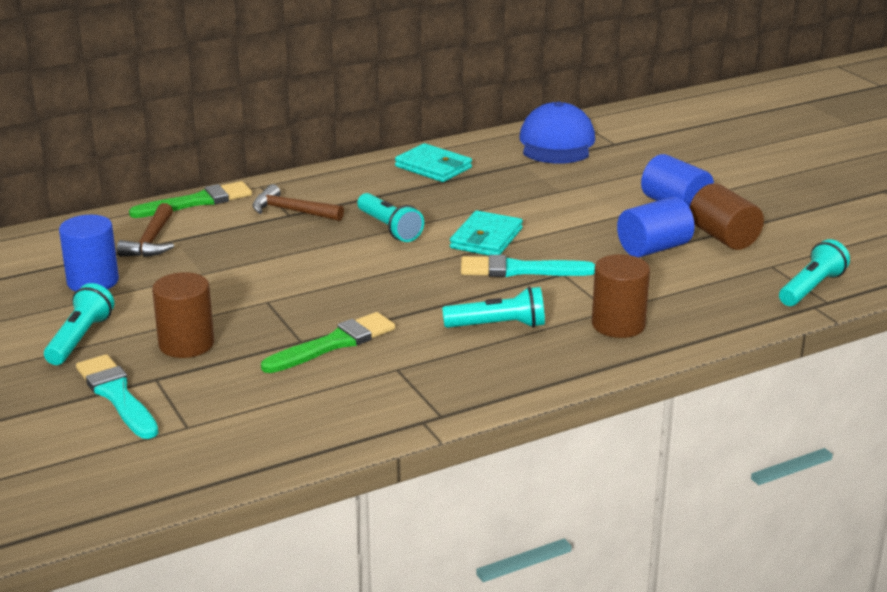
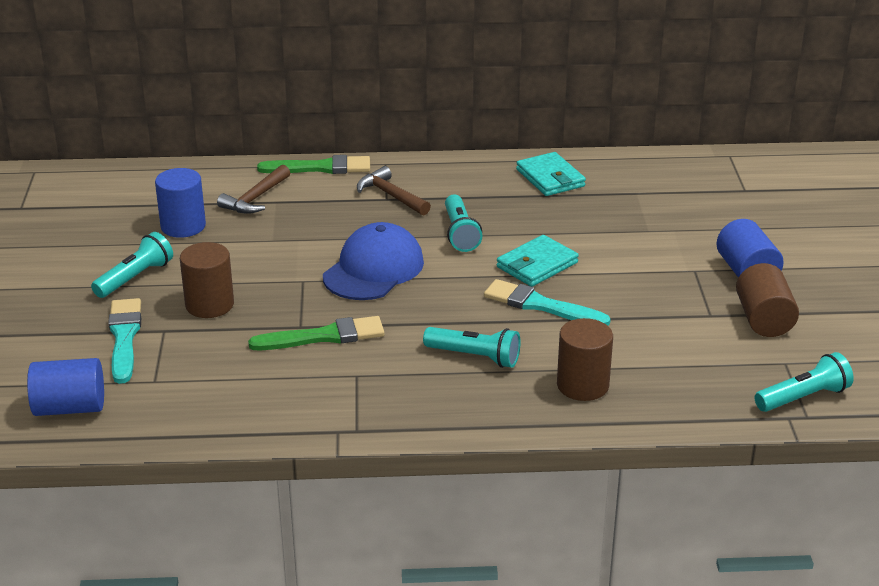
camera: 25 degrees right, 5 degrees up
(557, 143) = (688, 177): blue cap -> blue cap (374, 269)
(653, 248) = (684, 314): blue cylinder -> blue cylinder (70, 408)

